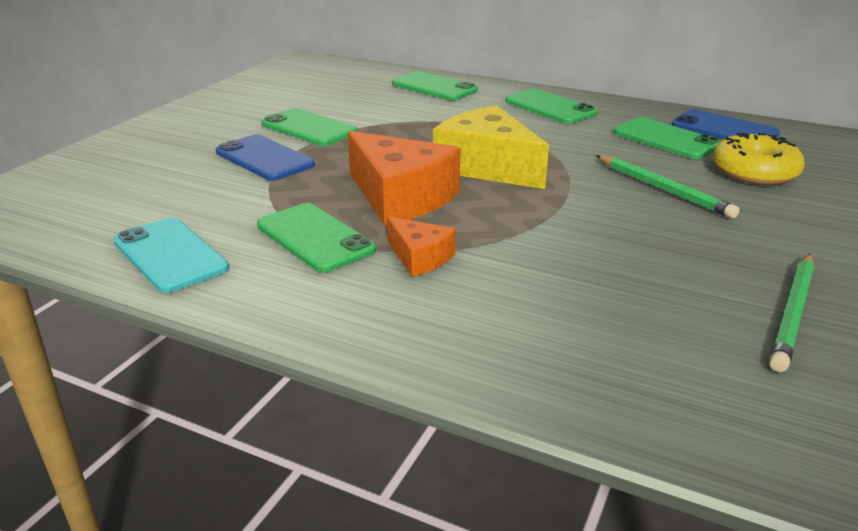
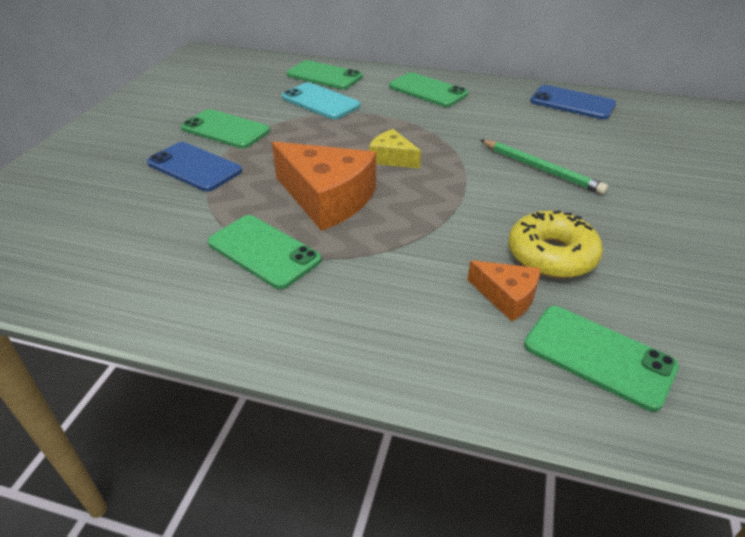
camera: 10 degrees left, 10 degrees up
(170, 255) = (136, 285): turquoise phone -> turquoise phone (320, 101)
(420, 257) = (361, 263): orange cheese -> orange cheese (506, 297)
(487, 166) = (392, 158): yellow cheese -> yellow cheese, size x0.52
(666, 139) = (529, 116): green phone -> green phone (598, 356)
(754, 172) = (606, 144): yellow donut -> yellow donut (551, 255)
(793, 313) = (672, 285): green pencil -> none

